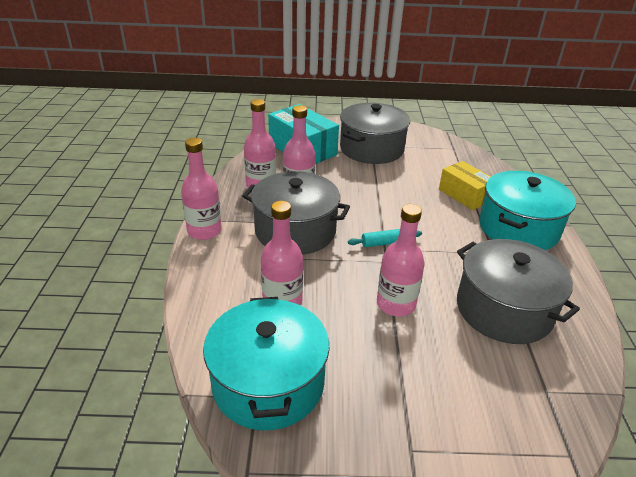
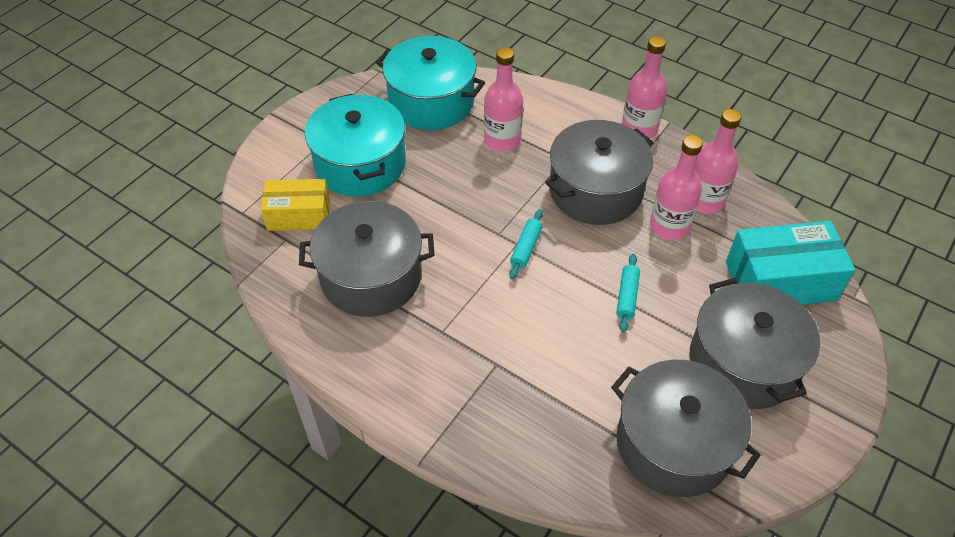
camera: 125 degrees right, 15 degrees up
(374, 192) = (627, 297): none -> turquoise rolling pin
(396, 304) = (441, 206): pink bottle -> none
(443, 156) = (674, 444): none -> grey pot
(464, 195) = (559, 390): yellow box -> yellow box (299, 215)
(518, 228) = (458, 392): turquoise pot -> turquoise pot (360, 164)

